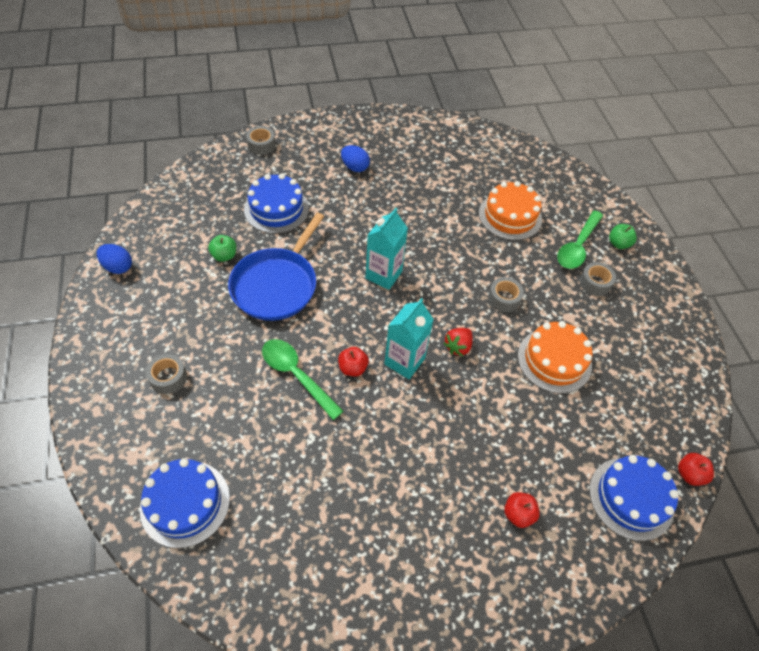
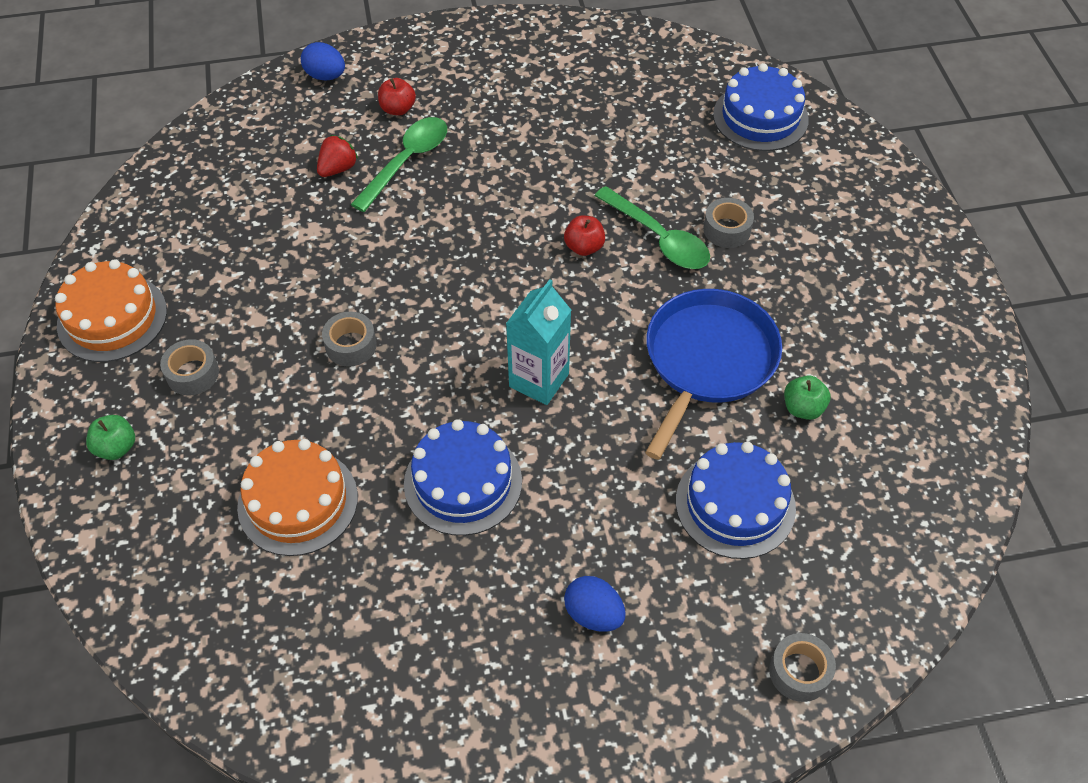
camera: 175 degrees left, 0 degrees up
(118, 267) = (964, 385): blue egg -> blue egg (325, 76)
(168, 377) = (825, 233): grey tape -> grey tape (727, 229)
(404, 361) = (513, 256): turquoise carton -> none
(458, 347) = (436, 275): red strawberry -> red strawberry (338, 168)
(554, 360) = (302, 260): orange cake -> orange cake (112, 318)
(577, 246) = (193, 441): green spoon -> green spoon (406, 162)
(631, 498) = (265, 122): blue cake -> blue cake (463, 482)
(689, 474) = (184, 142): red apple -> none

